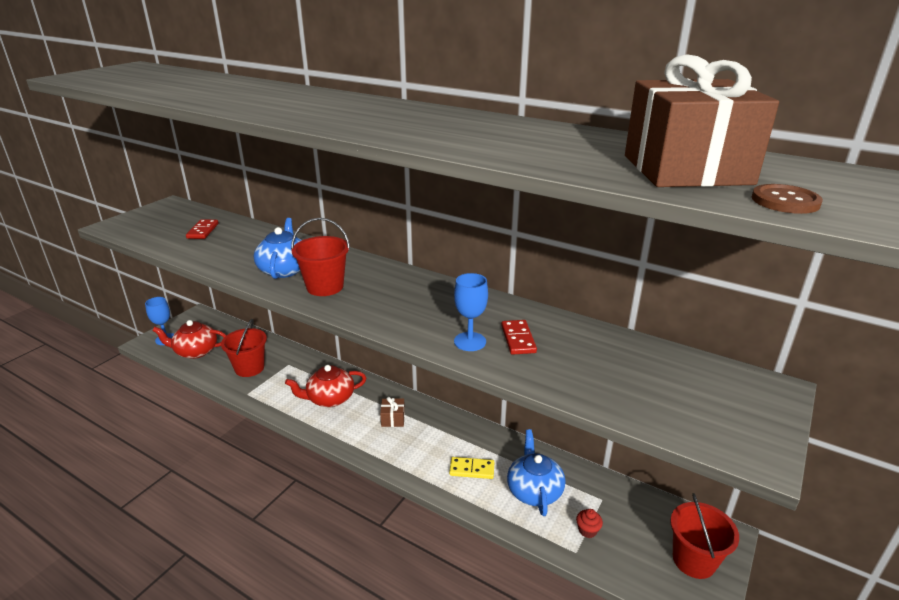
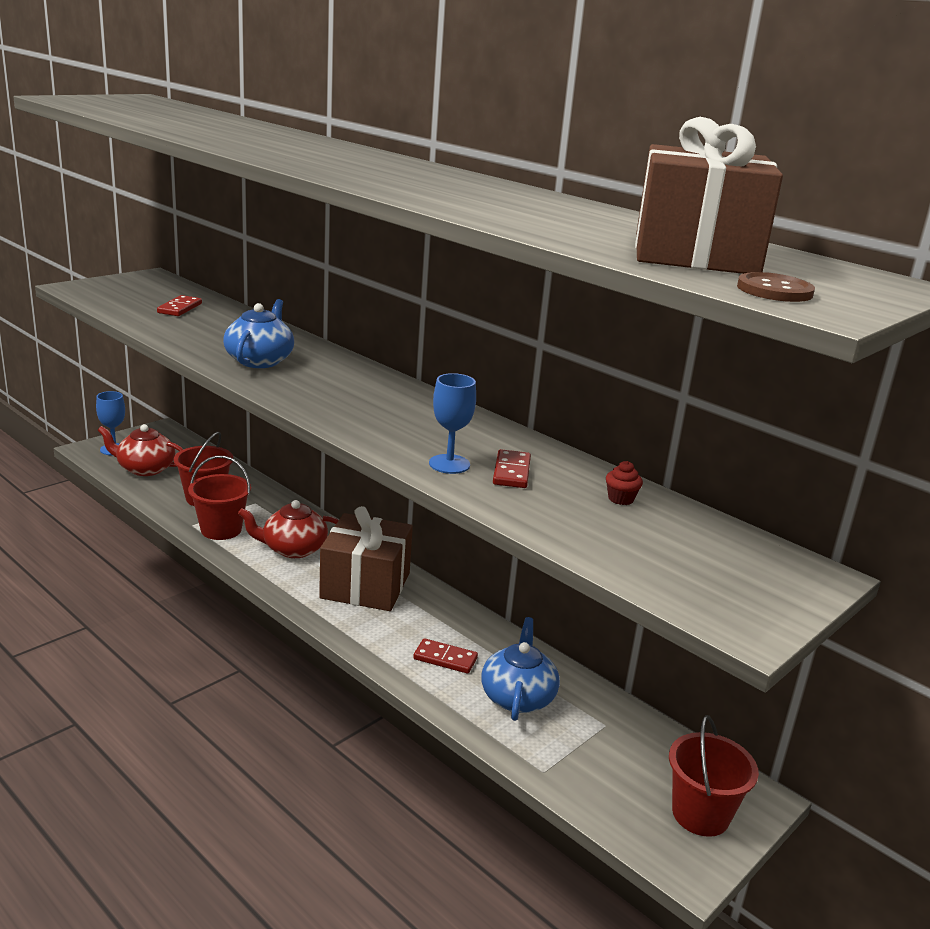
camera: 10 degrees right, 5 degrees down
(325, 287) = (300, 384): red bucket -> red bucket (221, 529)
(393, 419) = (365, 585): brown gift -> brown gift, size x2.44
(472, 469) = (445, 659): yellow domino -> red domino
(587, 530) = (570, 753): red cupcake -> red cupcake (621, 499)

